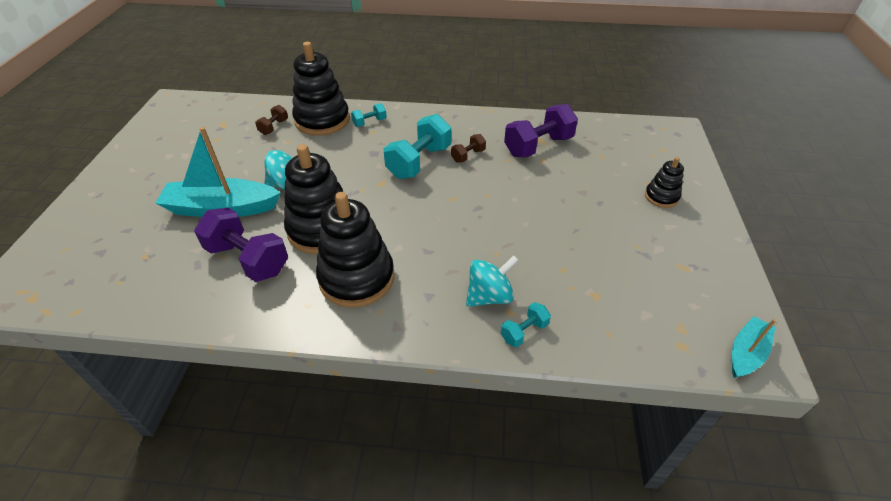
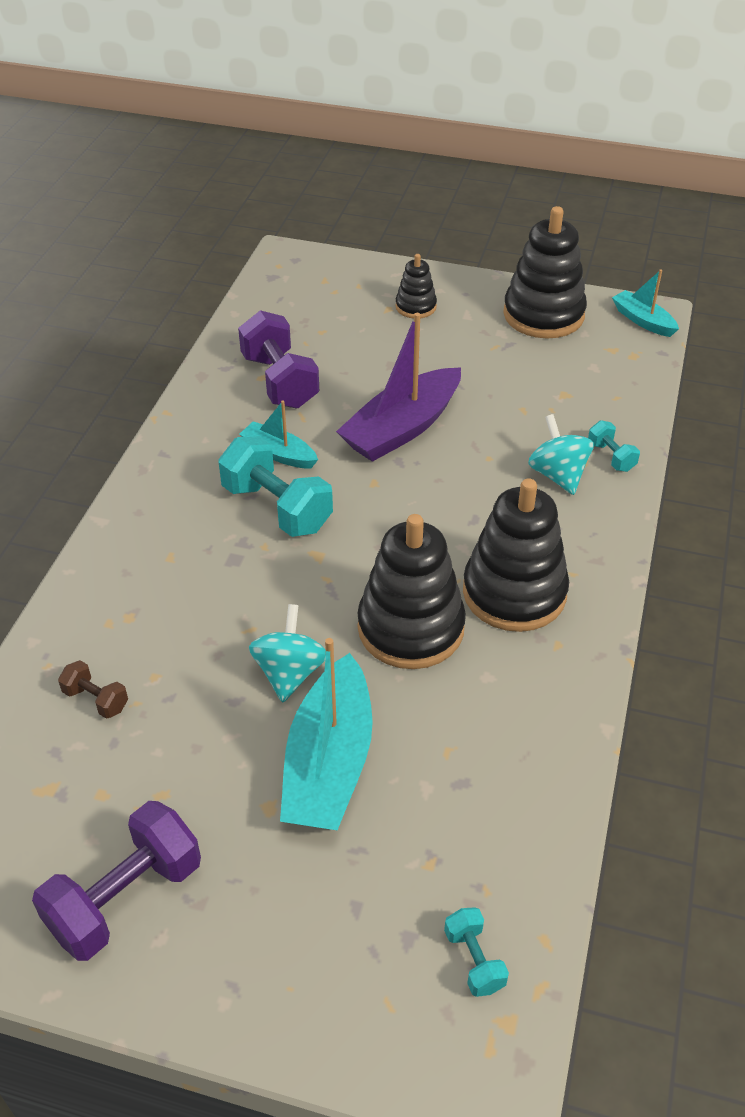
camera: 80 degrees left, 0 degrees up
(248, 259) = (460, 716): purple dumbbell -> purple dumbbell (125, 898)
(322, 120) = (103, 625): black stacking toy -> black stacking toy (543, 315)
(369, 122) = (139, 559): turquoise dumbbell -> turquoise dumbbell (474, 960)
(468, 156) = (279, 453): brown dumbbell -> turquoise boat
(513, 205) = (402, 428): none -> purple boat

